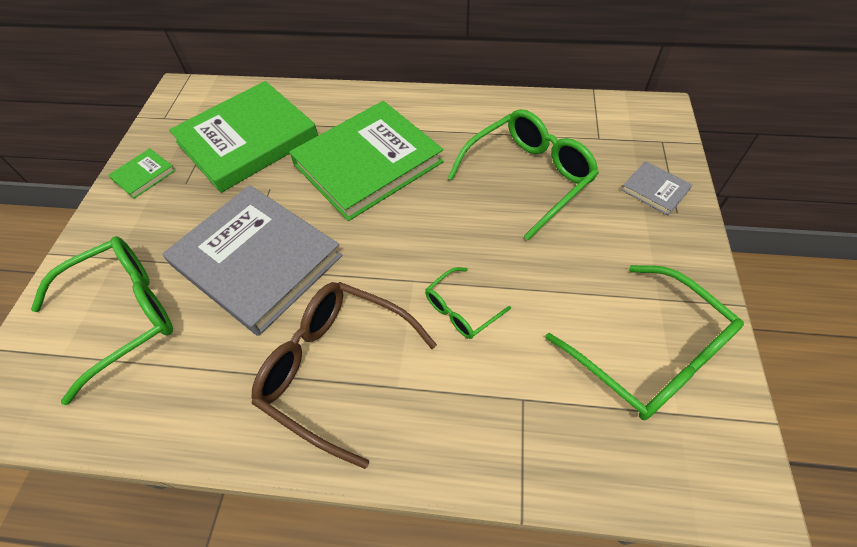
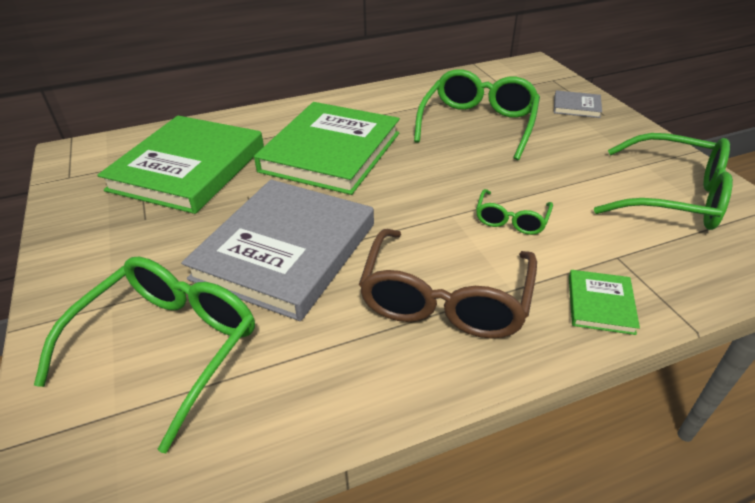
camera: 30 degrees left, 15 degrees down
(144, 175) = (85, 227): green book -> green book (600, 304)
(256, 261) = (286, 251): grey book -> grey book turned 75 degrees counterclockwise
(337, 368) = (445, 298): brown glasses -> brown glasses turned 75 degrees counterclockwise

